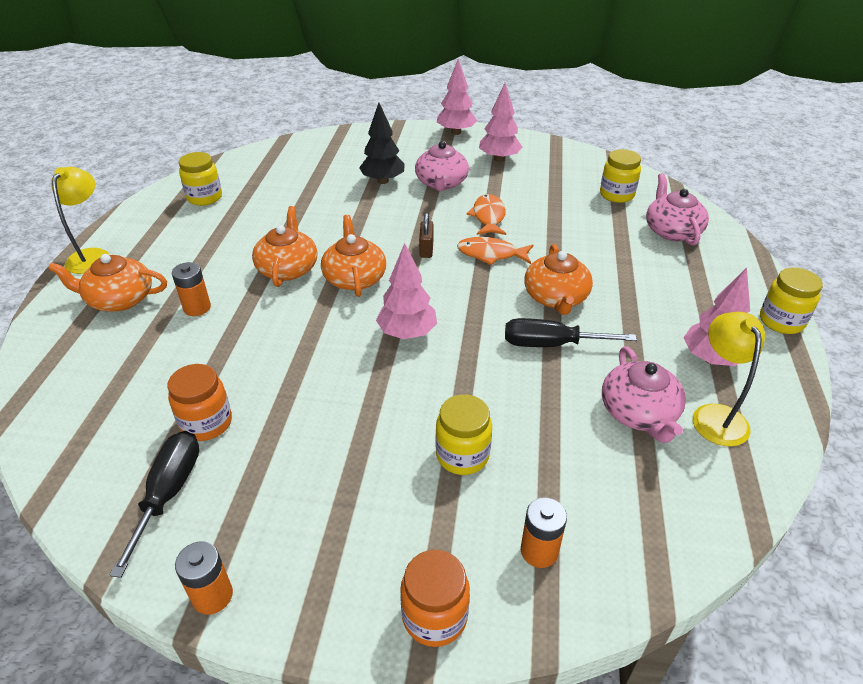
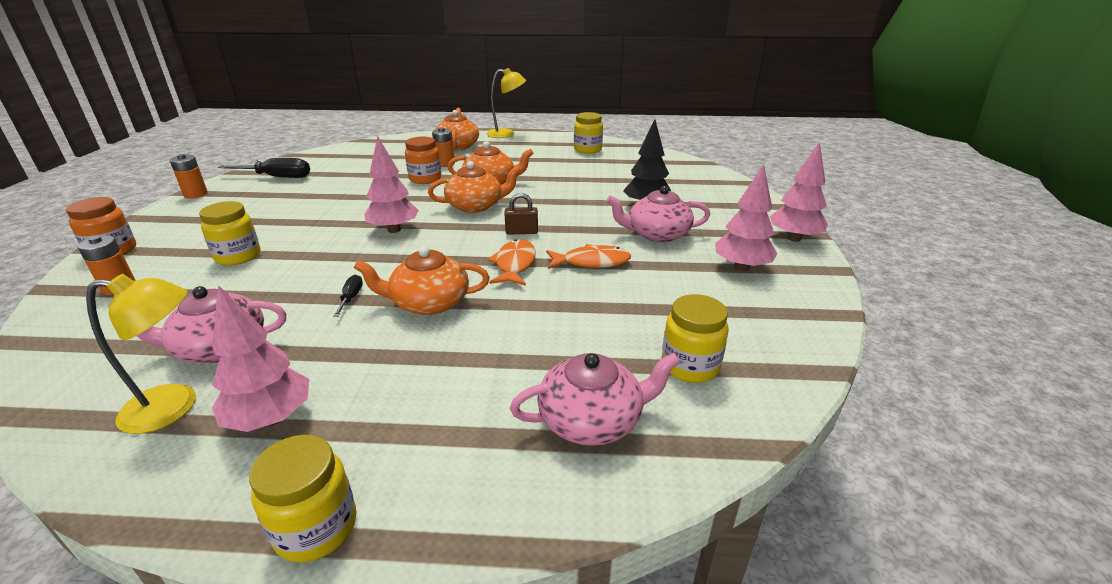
camera: 85 degrees right, 10 degrees down
(206, 423) = (328, 179): orange jar -> orange jar (425, 179)
(551, 344) = (351, 298): black screwdriver -> black screwdriver, size x0.50

